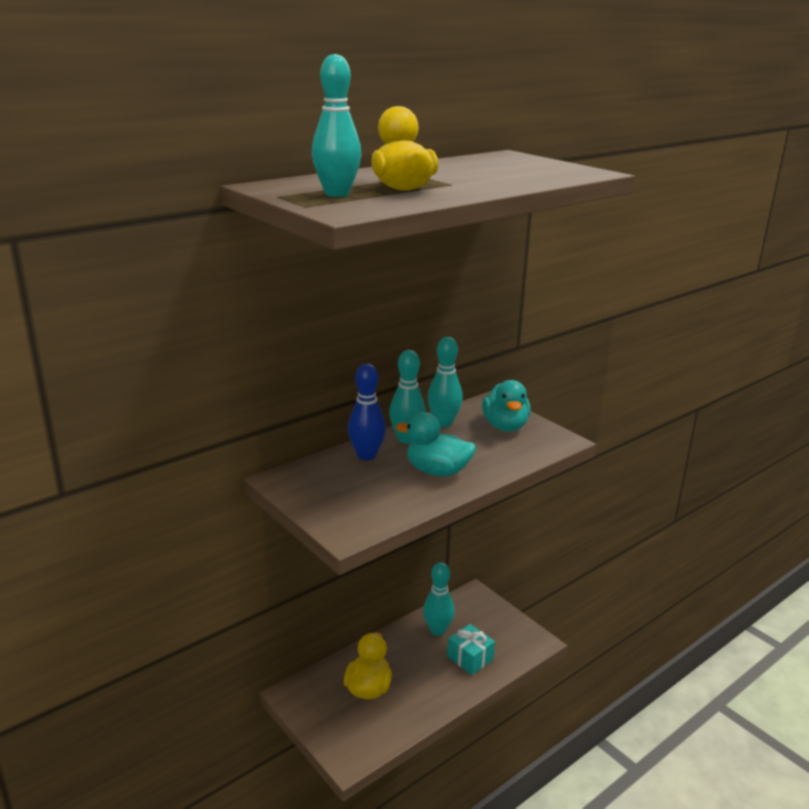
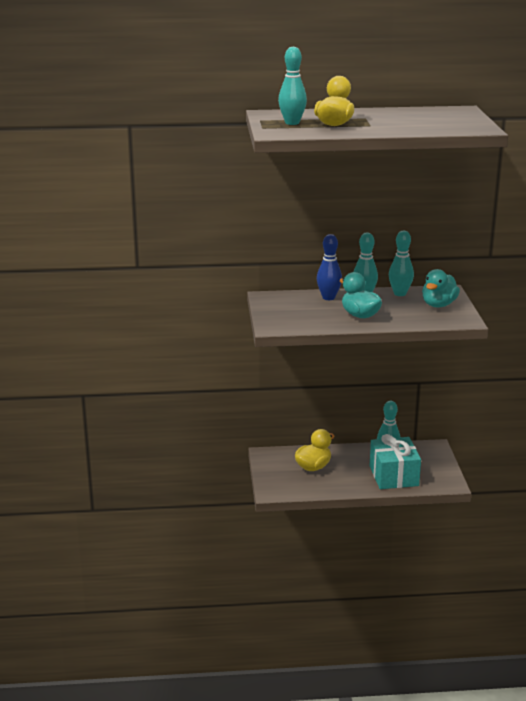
camera: 35 degrees right, 0 degrees up
(470, 658) = (393, 476): turquoise gift -> turquoise gift, size x1.69

